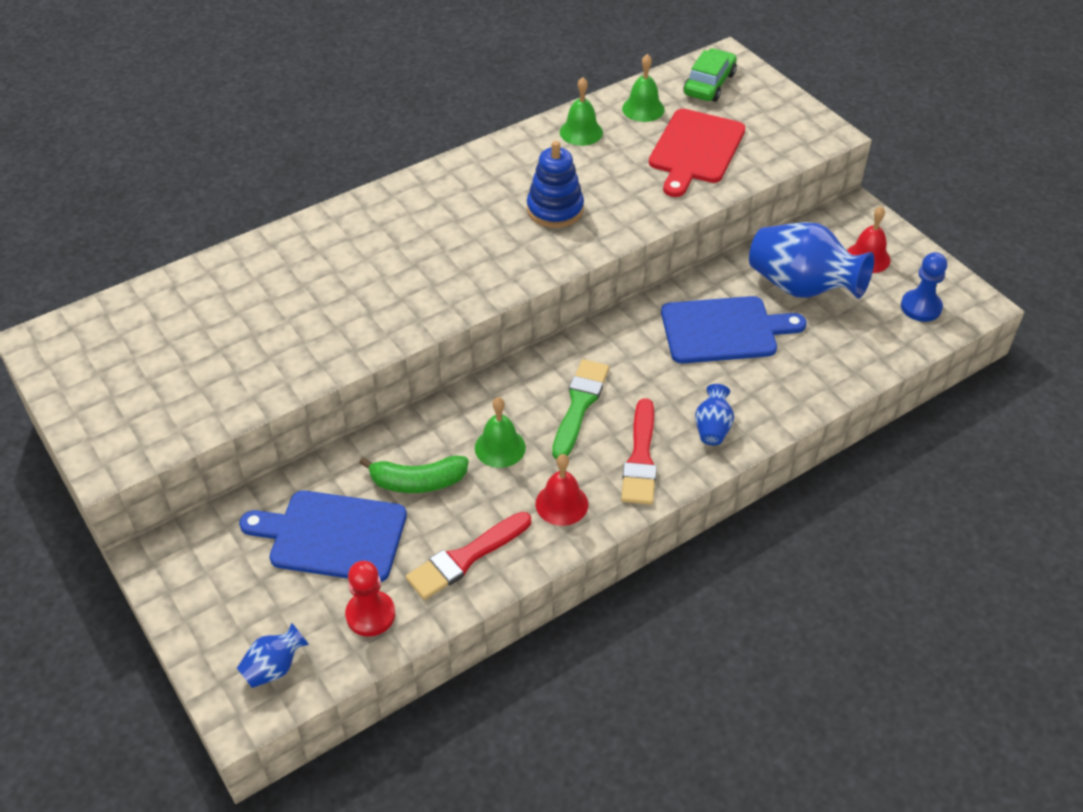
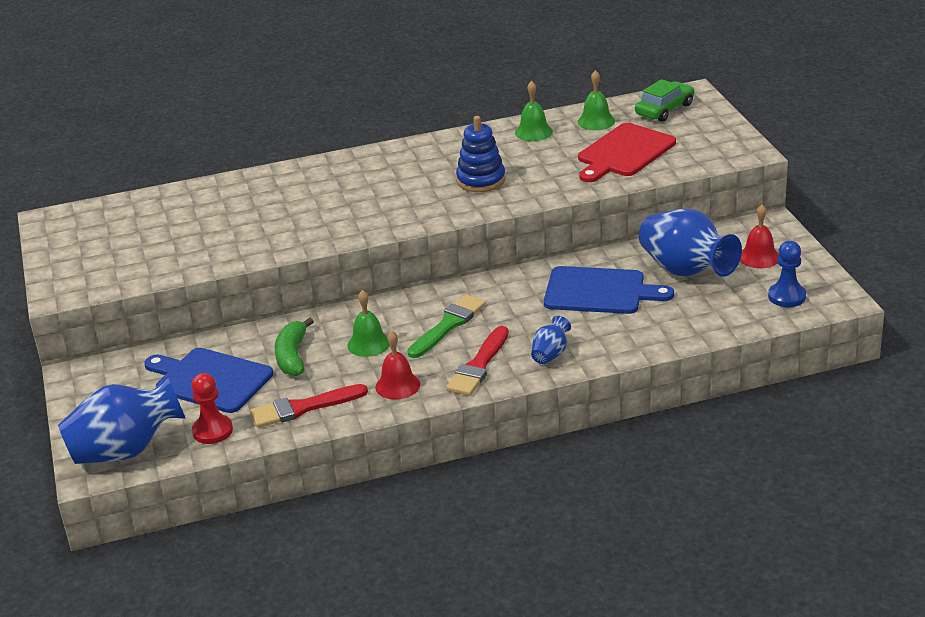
camera: 20 degrees right, 15 degrees down
(274, 668) = (126, 451): blue vase -> blue vase, size x2.13
(418, 482) = (292, 356): green banana -> green banana turned 75 degrees clockwise

